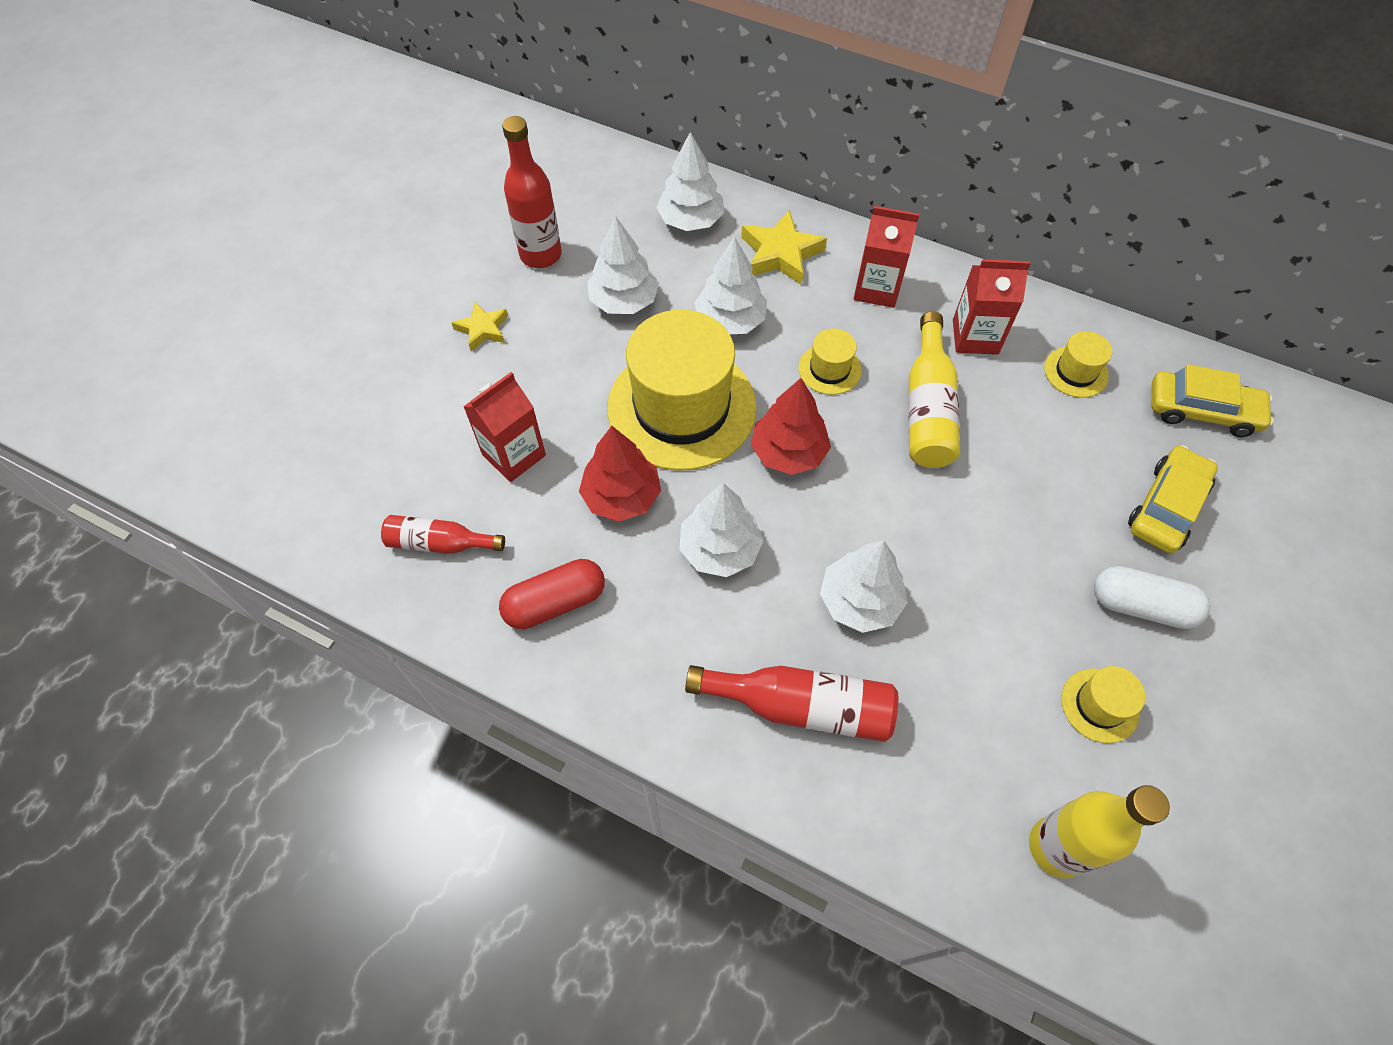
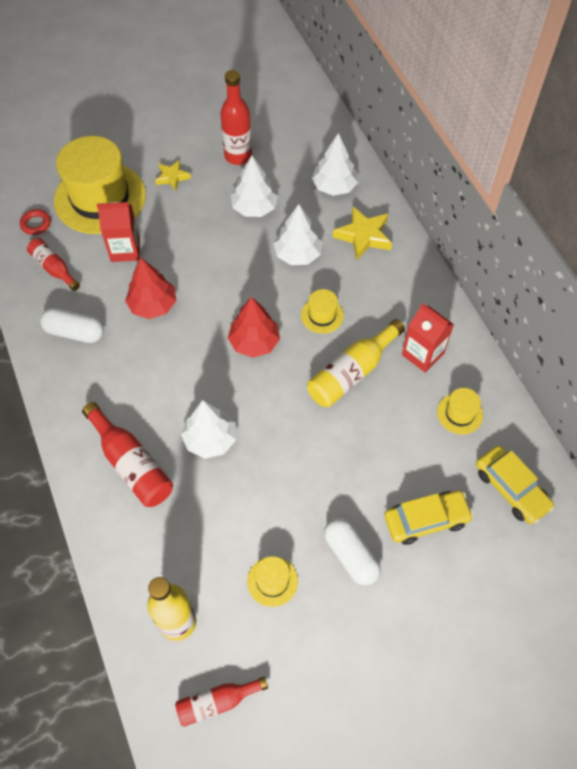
camera: 40 degrees right, 0 degrees up
(353, 505) = (36, 224): none -> red ring
(555, 602) = (75, 332): red capsule -> white capsule
(681, 407) = (226, 282): yellow hat -> yellow hat (100, 198)
(719, 549) = (171, 364): white tree -> none
(876, 289) = (396, 290): red carton -> none
(1197, 899) = (217, 702): none -> red bottle

